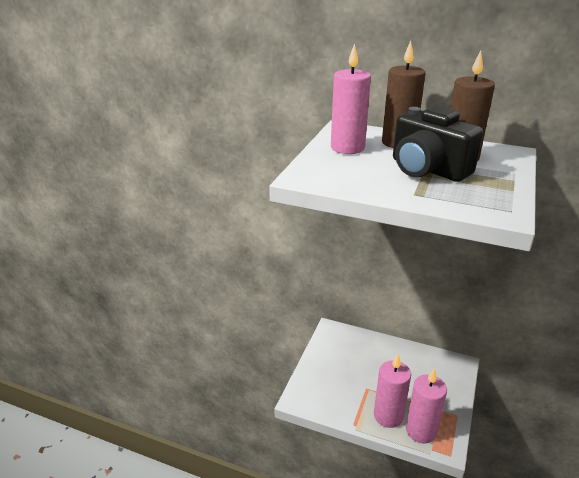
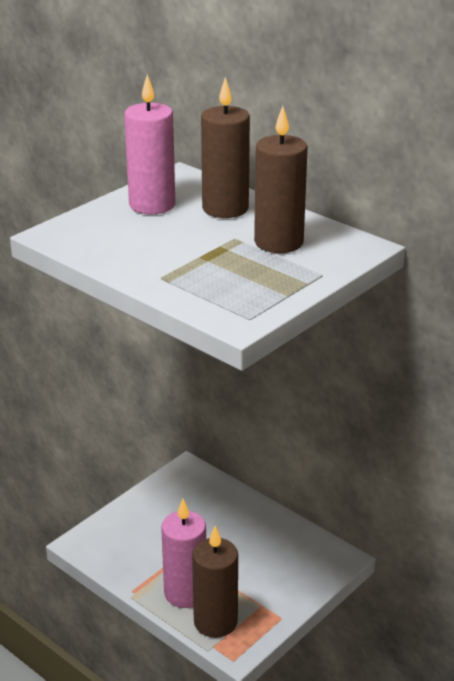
camera: 20 degrees right, 0 degrees up
(421, 431) = (215, 622): pink candle -> brown candle
(427, 169) = (215, 250): black camera -> none

